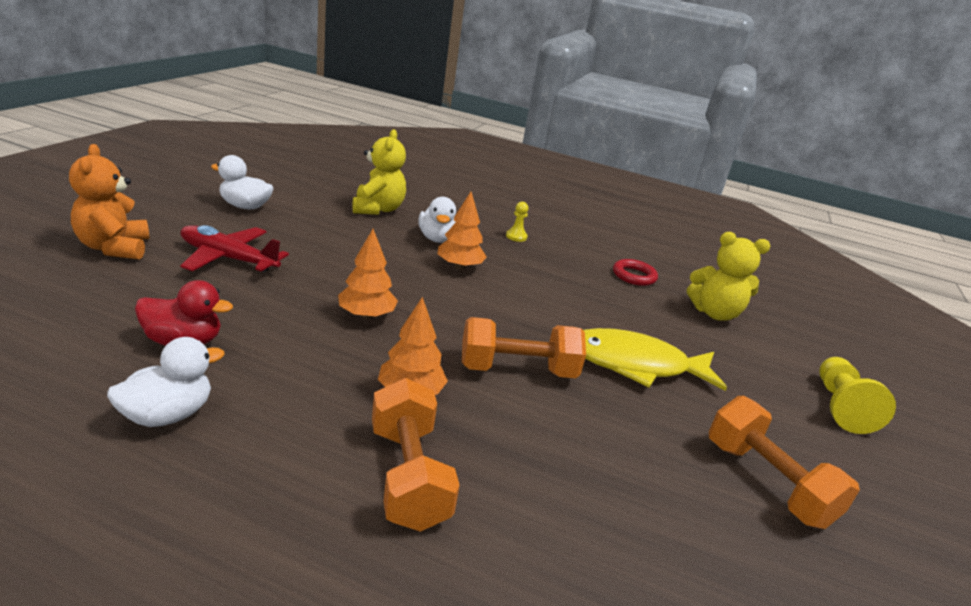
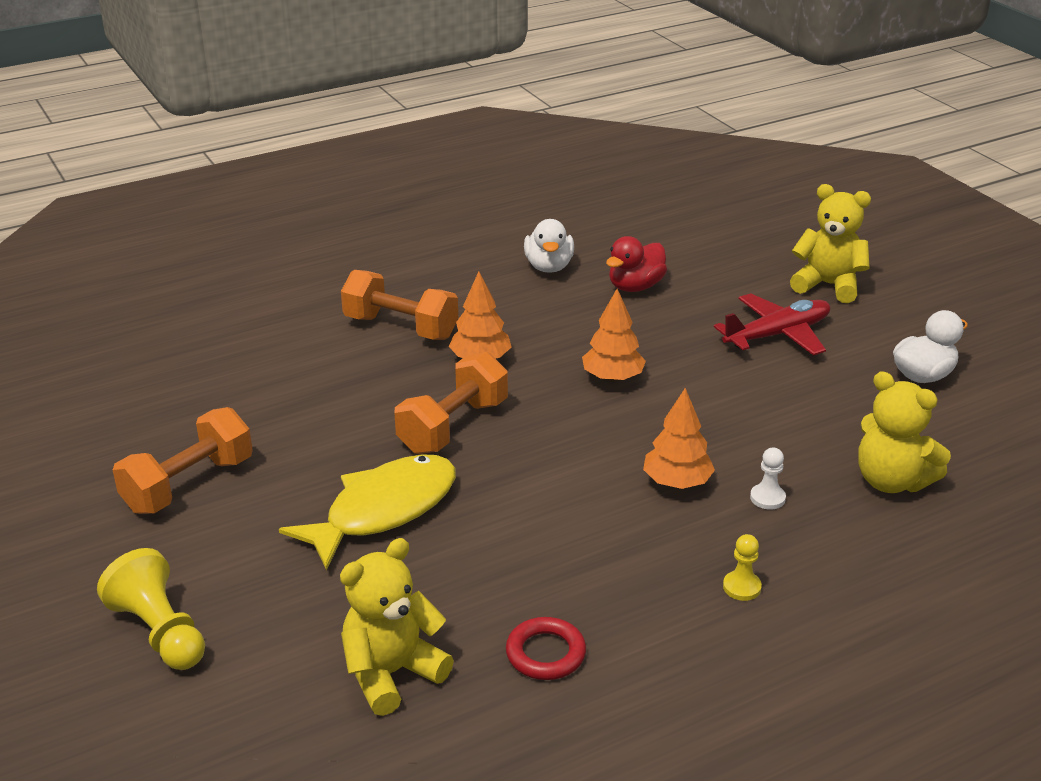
camera: 135 degrees right, 5 degrees up
(114, 248) = (828, 285): orange teddy bear -> yellow teddy bear
(437, 239) = (767, 498): white duck -> white pawn
(767, 482) = (189, 485): orange dumbbell -> orange dumbbell turned 60 degrees counterclockwise

